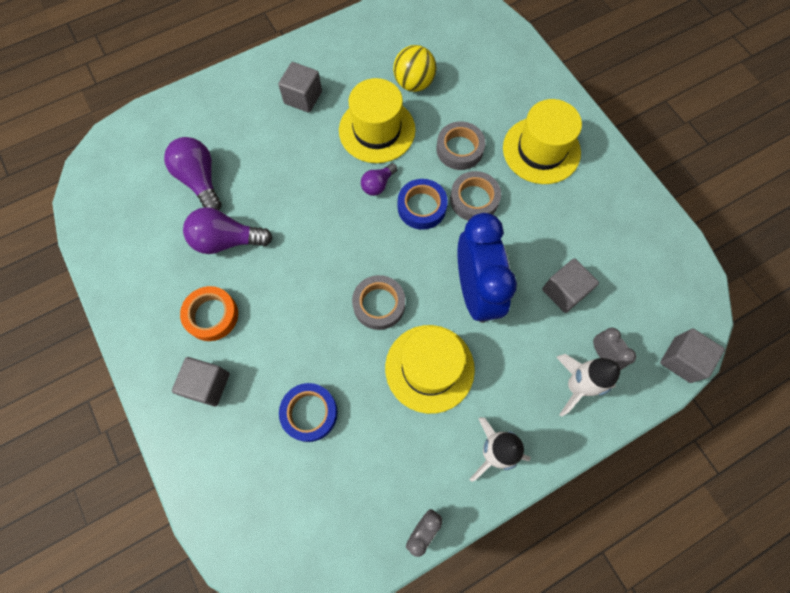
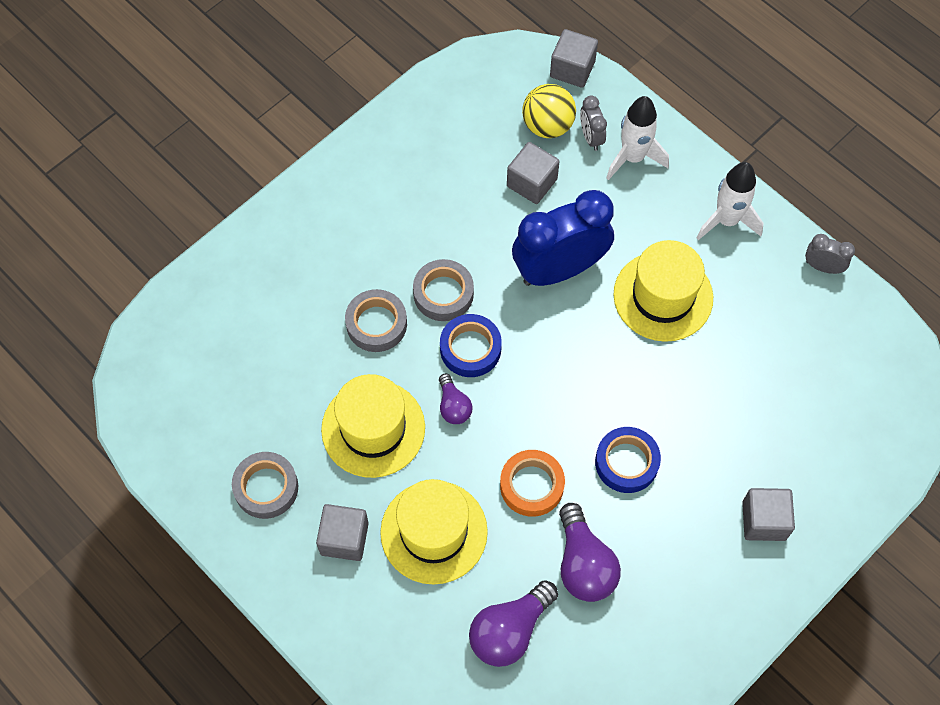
camera: 105 degrees left, 5 degrees down
(212, 315) = (684, 546): orange tape -> orange tape (531, 485)
(309, 413) = (754, 403): blue tape -> blue tape (626, 462)
(378, 184) = (453, 406): purple light bulb -> purple light bulb turned 45 degrees clockwise
(379, 304) = (608, 365): grey tape -> grey tape (266, 487)
(414, 83) = (287, 401): yellow ball -> yellow ball (547, 125)
(541, 150) = (354, 233): yellow hat -> yellow hat (434, 532)
(603, 355) = (591, 137): grey clock -> grey clock turned 60 degrees counterclockwise

